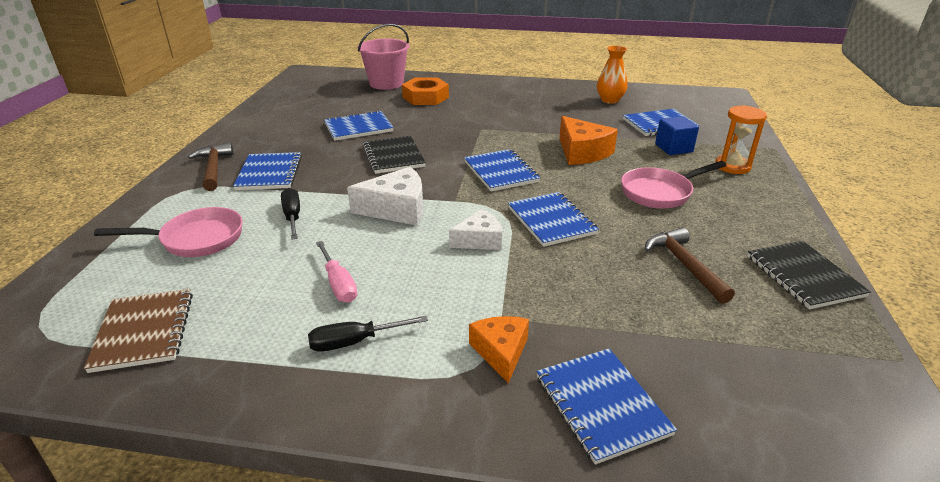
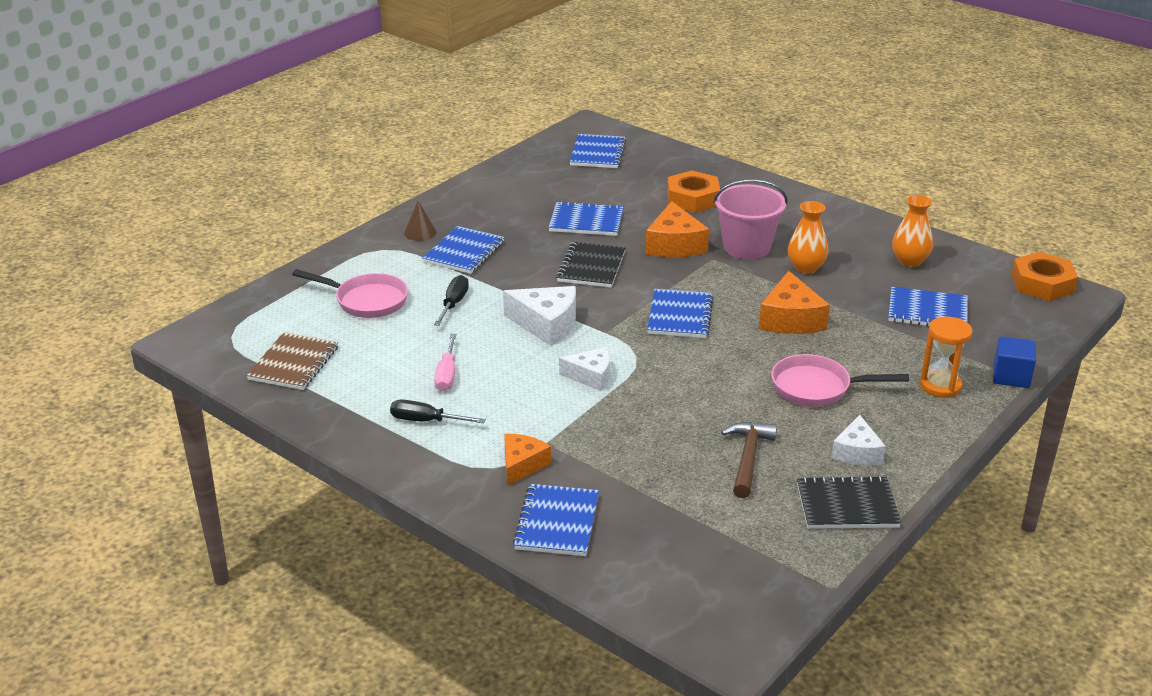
camera: 30 degrees right, 0 degrees up
(213, 168) = (420, 232): brown hammer -> brown cone
(386, 83) = (666, 166): pink bucket -> pink bucket (746, 247)
(443, 127) = (674, 245): none -> orange cheese
(551, 119) = (806, 268): none -> orange vase
(551, 220) = (674, 380): blue notebook -> blue notebook (598, 153)
(673, 148) = (902, 345): blue cube -> blue cube (1011, 376)
(699, 94) = (1042, 284): none -> orange nut
(750, 230) = (857, 452): none -> white cheese
(803, 276) = (847, 505): black notebook -> black notebook turned 75 degrees clockwise

